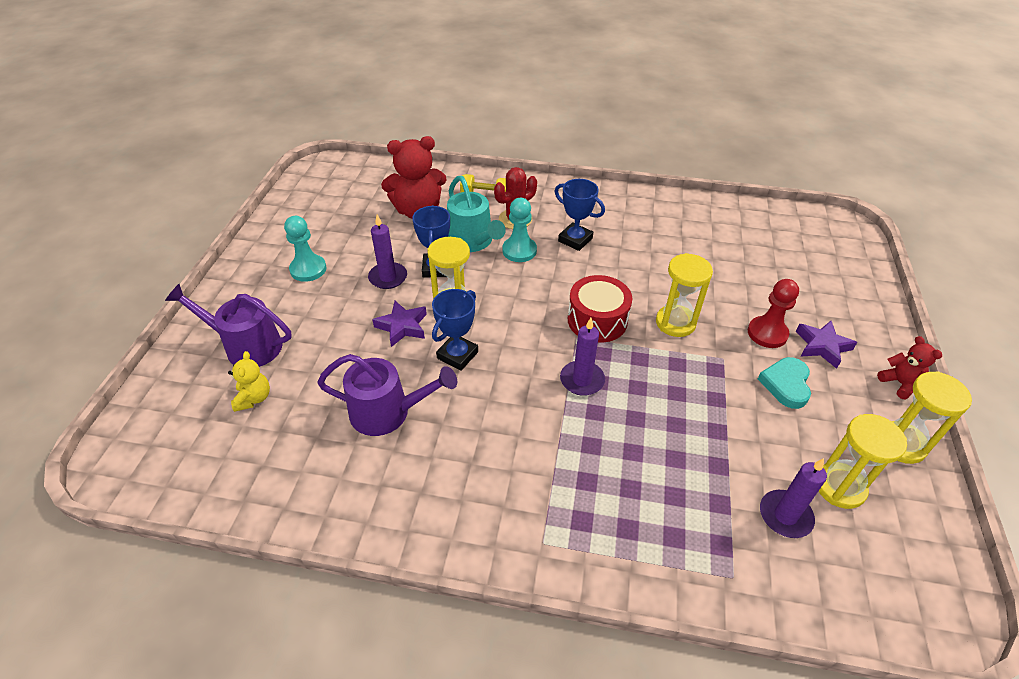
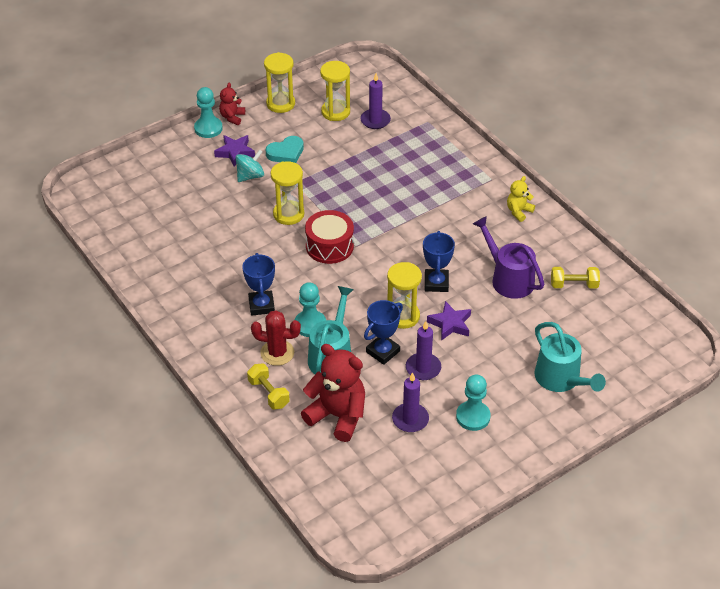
camera: 135 degrees left, 0 degrees up
(246, 346) = (561, 379): purple watering can -> turquoise watering can
(254, 398) = (579, 338): yellow teddy bear -> yellow teddy bear (519, 211)
(304, 459) = (574, 285): none -> yellow dumbbell
(457, 355) = (436, 283): blue trophy -> blue trophy turned 75 degrees counterclockwise
(582, 380) = (384, 223): purple candle -> purple candle (410, 419)
(767, 333) = (250, 176): red pawn -> turquoise spinning top
(889, 352) = (208, 128): none -> turquoise pawn

